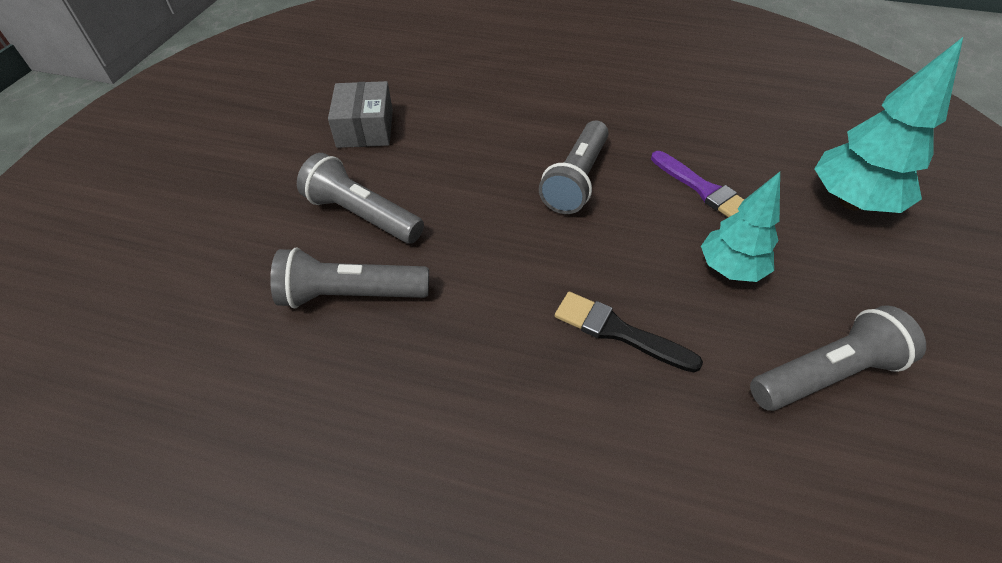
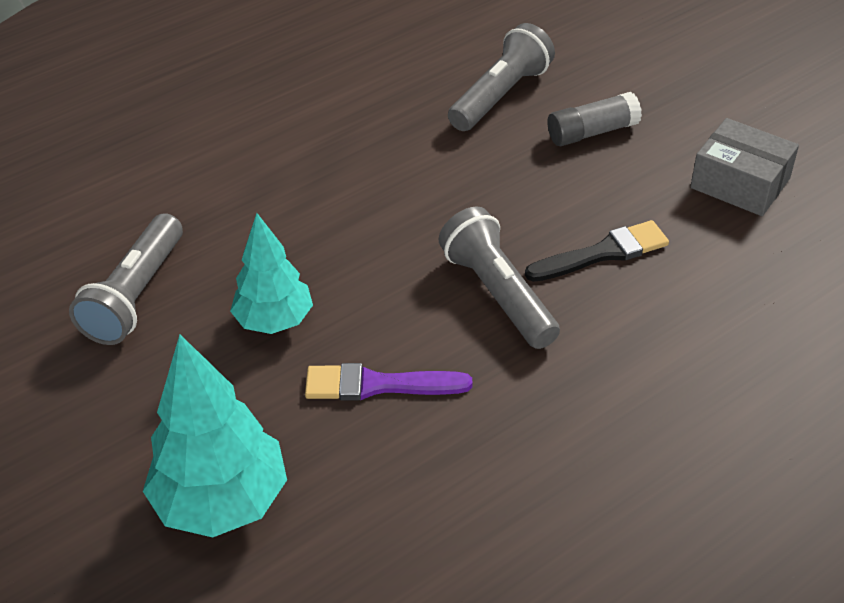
camera: 130 degrees right, 5 degrees down
(362, 215) = (592, 132): grey flashlight -> grey glue stick
(618, 332) = (306, 209): black brush -> black brush (603, 253)

